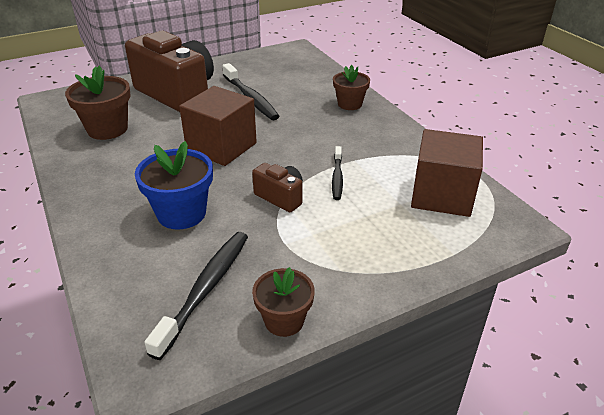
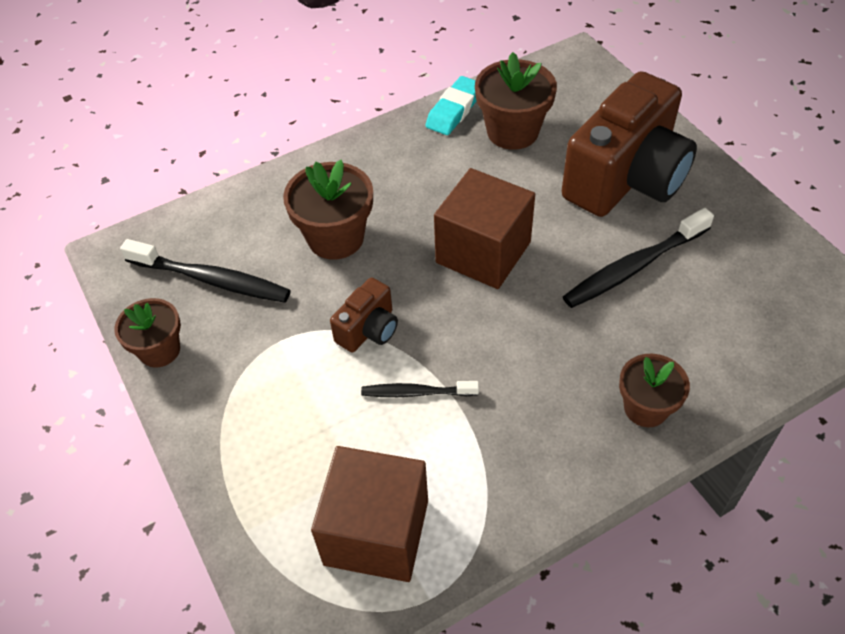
camera: 90 degrees right, 15 degrees up
(65, 152) = (454, 110): none -> turquoise eraser
(181, 213) = (336, 238): blue flower pot -> brown flower pot

